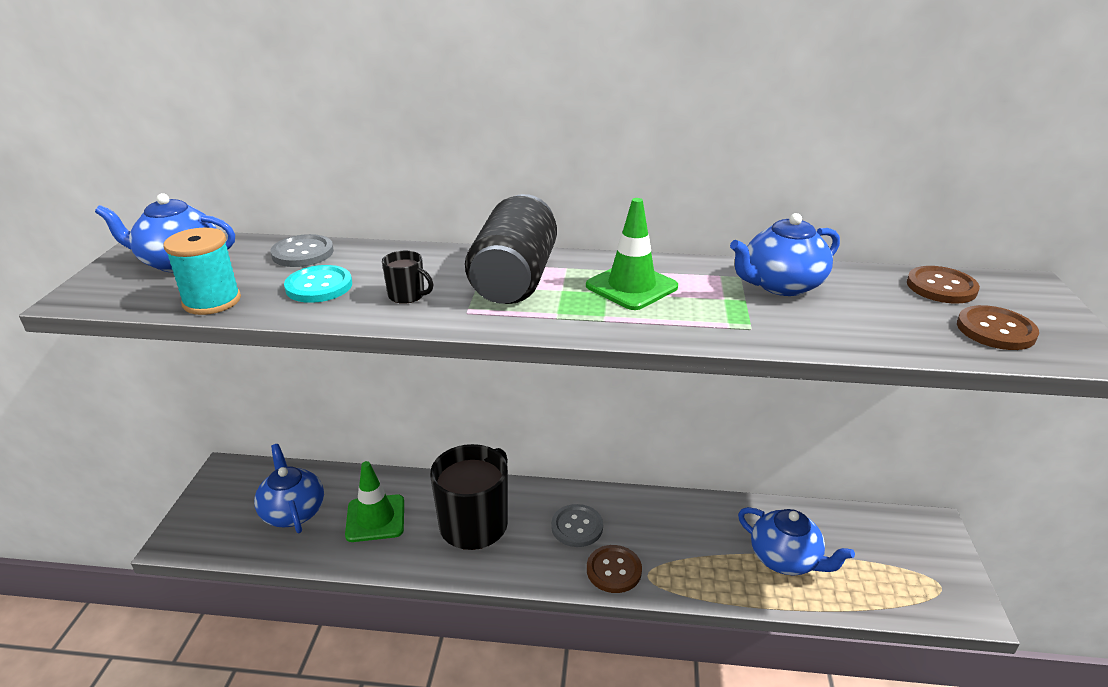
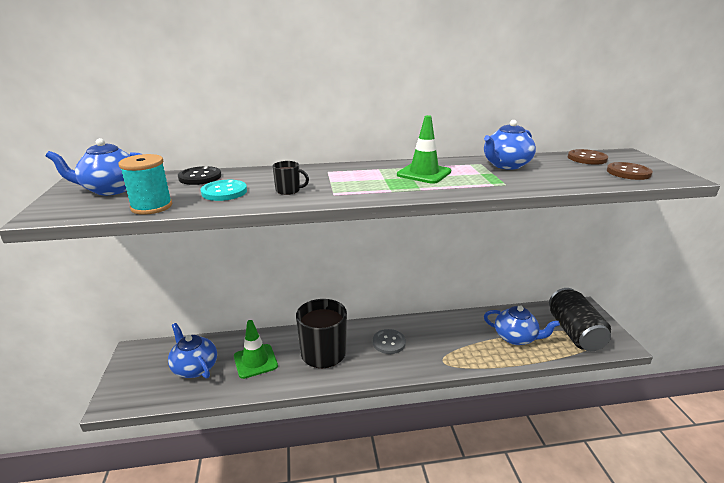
camera: 15 degrees left, 5 degrees down
(303, 253) = (200, 177): grey button -> black button
(515, 279) = (351, 176): black can -> black can (574, 332)
(614, 570) = (421, 362): brown button -> none

